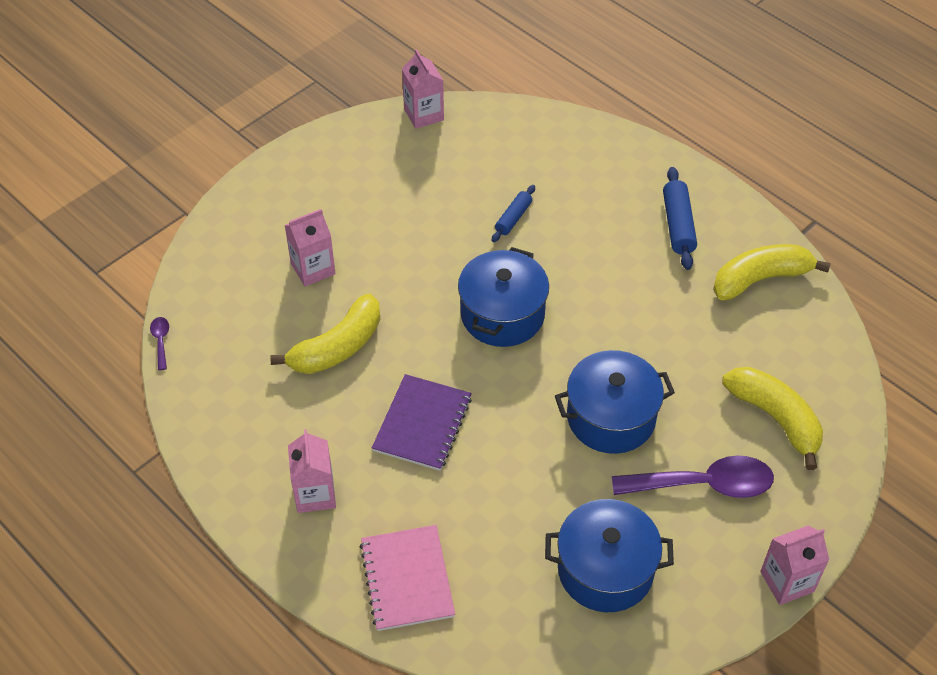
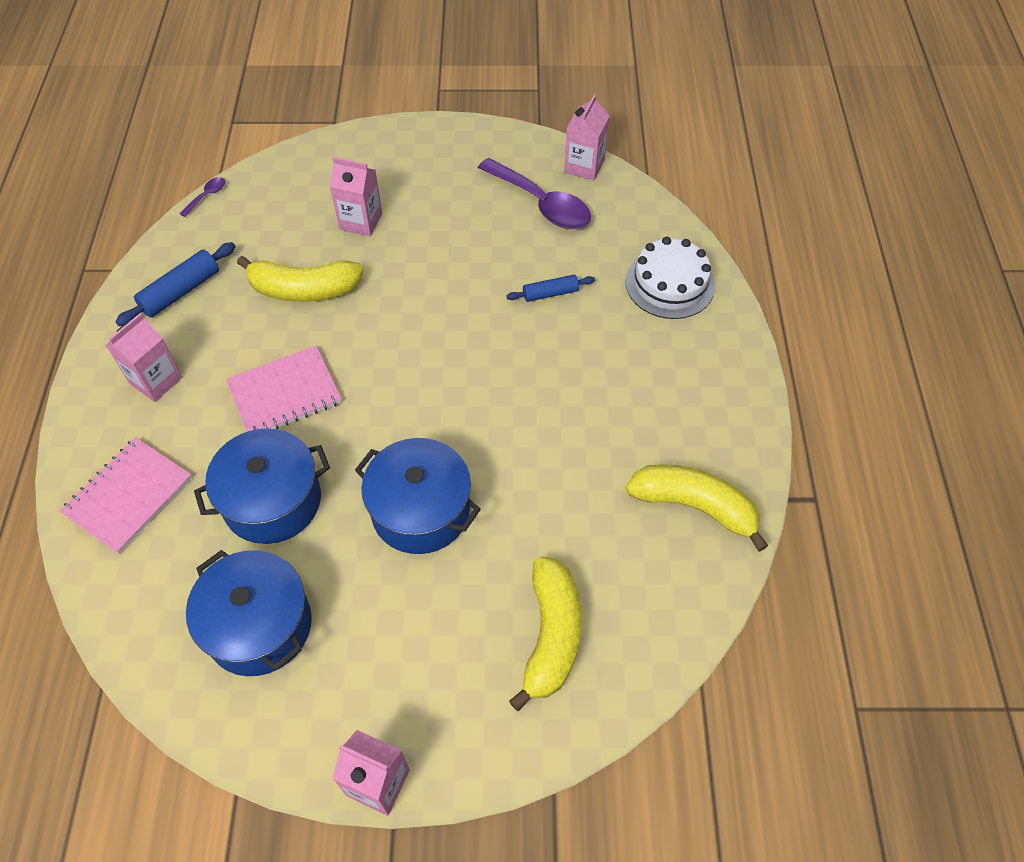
camera: 45 degrees right, 5 degrees up
(422, 424) = (285, 393): purple notebook -> pink notebook
(502, 314) = (445, 360): blue pot -> blue pot (272, 501)
(580, 154) = (670, 283): none -> white cake
(678, 225) = (679, 402): blue rolling pin -> blue rolling pin (181, 291)
(703, 484) = (420, 633): purple spoon -> purple spoon (541, 204)

